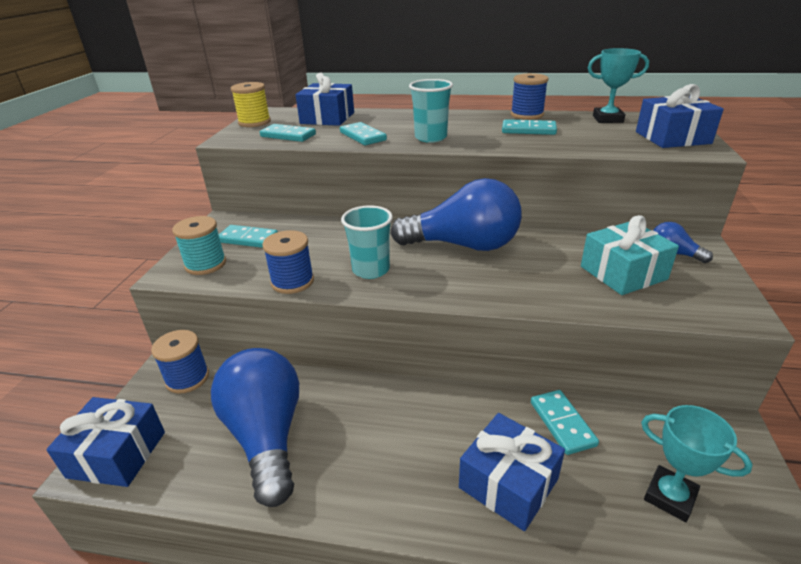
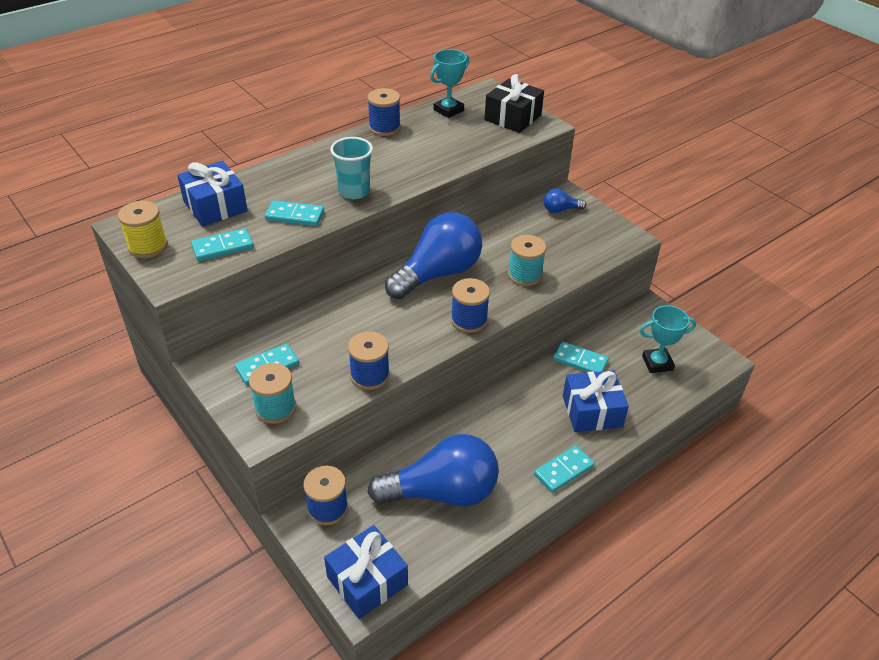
camera: 50 degrees left, 10 degrees up
(267, 436) = (442, 492): blue light bulb -> blue light bulb turned 150 degrees clockwise
(371, 270) = (408, 331): turquoise cup -> none
(434, 290) = (469, 320): none -> blue spool
(528, 130) = (412, 148): turquoise domino -> turquoise domino (563, 470)
(547, 284) = (524, 275): none -> turquoise spool
(623, 273) = (552, 241): turquoise gift -> none
(672, 138) = (513, 118): blue gift -> black gift

